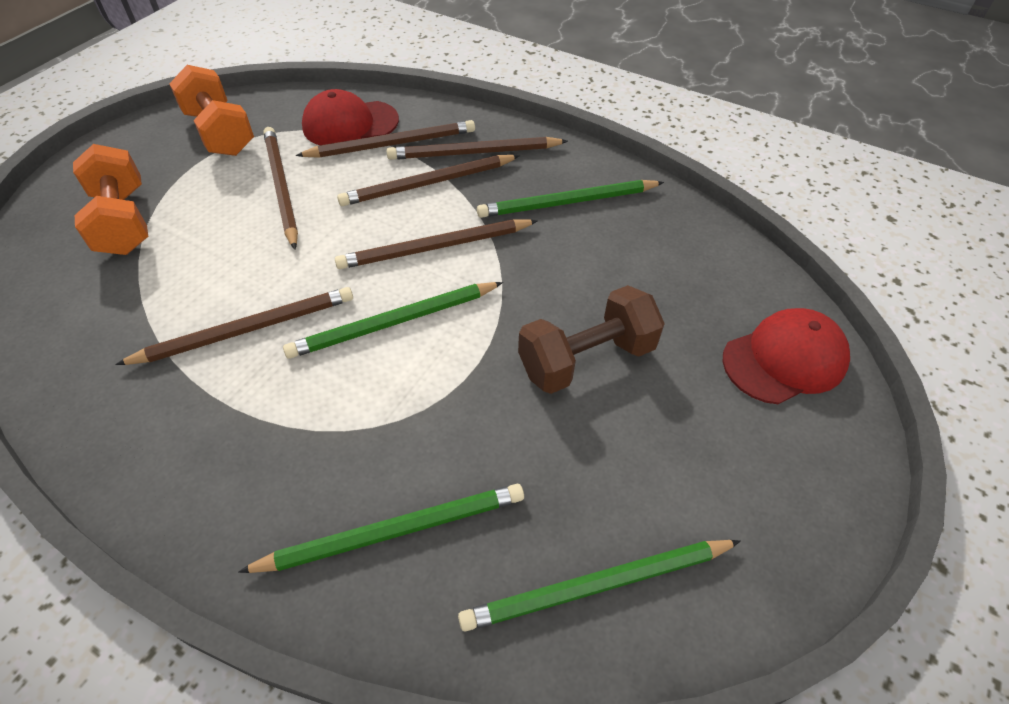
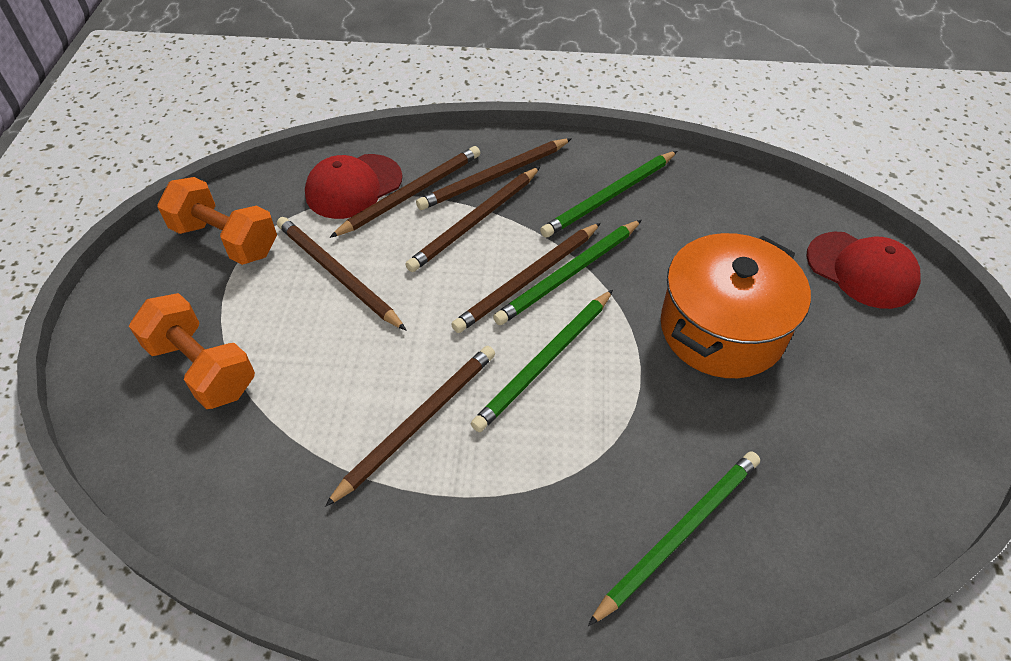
camera: 25 degrees left, 0 degrees up
(586, 359) = (722, 329): brown dumbbell -> orange pot
(597, 586) = (853, 502): green pencil -> green pencil (568, 274)
(784, 359) = (861, 270): red cap -> red cap turned 90 degrees clockwise

